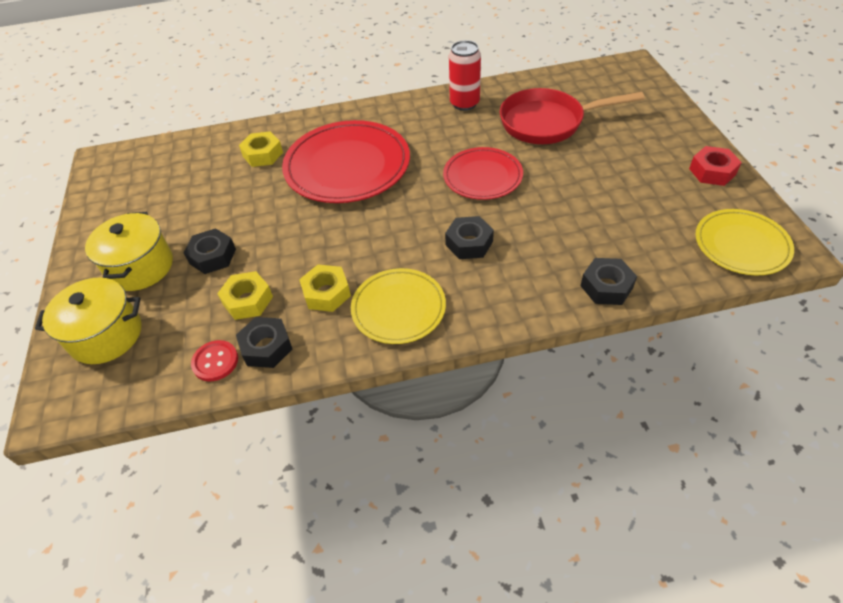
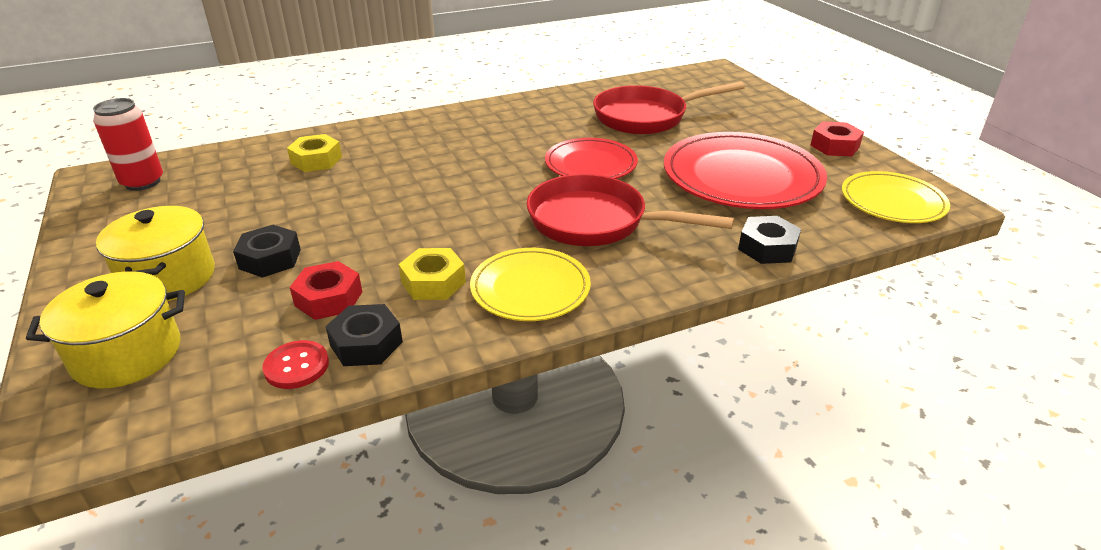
camera: 15 degrees left, 15 degrees down
(248, 300) = (329, 298): yellow nut -> red nut
(347, 166) = (426, 164): red plate -> red plate (742, 177)
(464, 103) = (548, 106): red can -> red can (142, 182)
(469, 243) = (596, 222): black nut -> red pan

